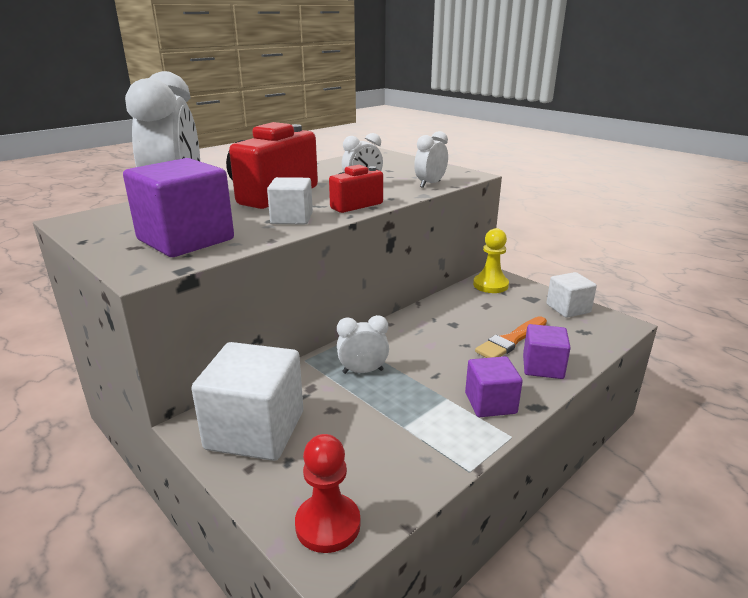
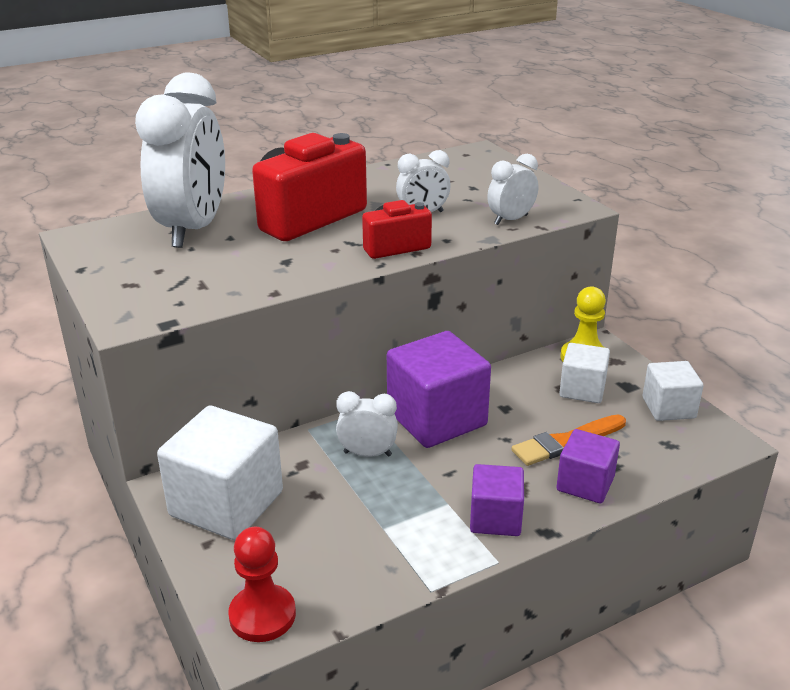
camera: 15 degrees right, 5 degrees up
(186, 240) = (184, 280): purple cube -> purple cube (436, 418)
(292, 218) = (312, 261): white cube -> white cube (582, 389)

